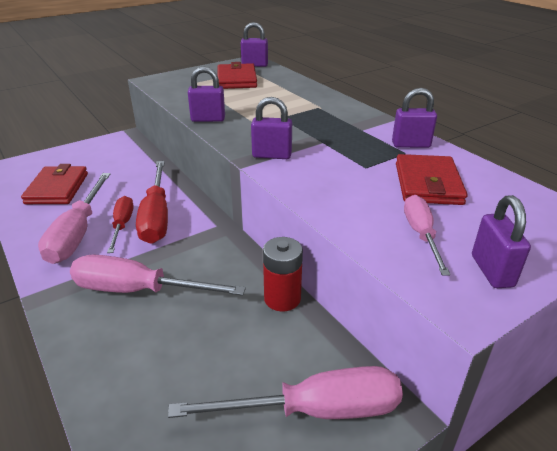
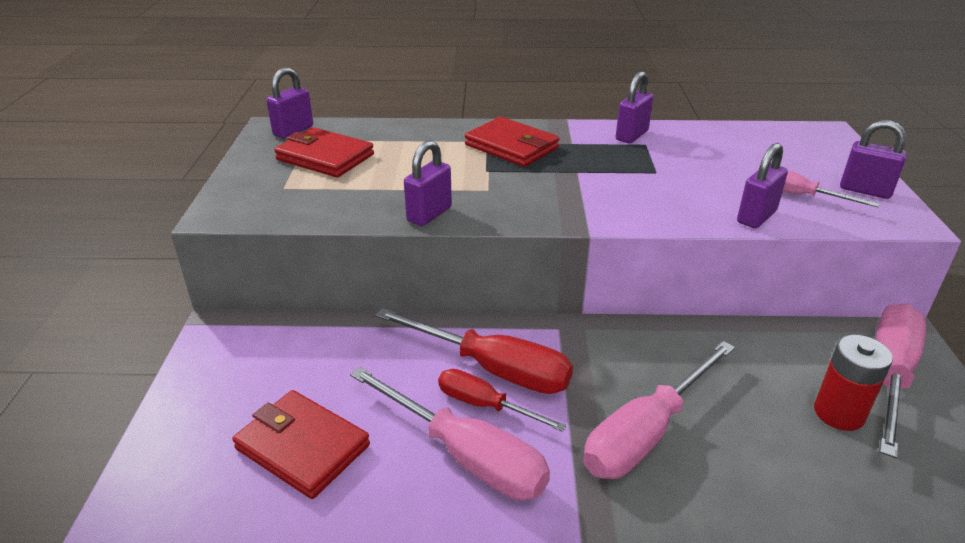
camera: 55 degrees left, 0 degrees up
(272, 155) = (579, 208): purple padlock -> purple padlock (756, 217)
(282, 298) = (729, 333): red battery -> red battery (839, 413)
(427, 184) = (714, 159): red wallet -> red wallet (511, 146)

